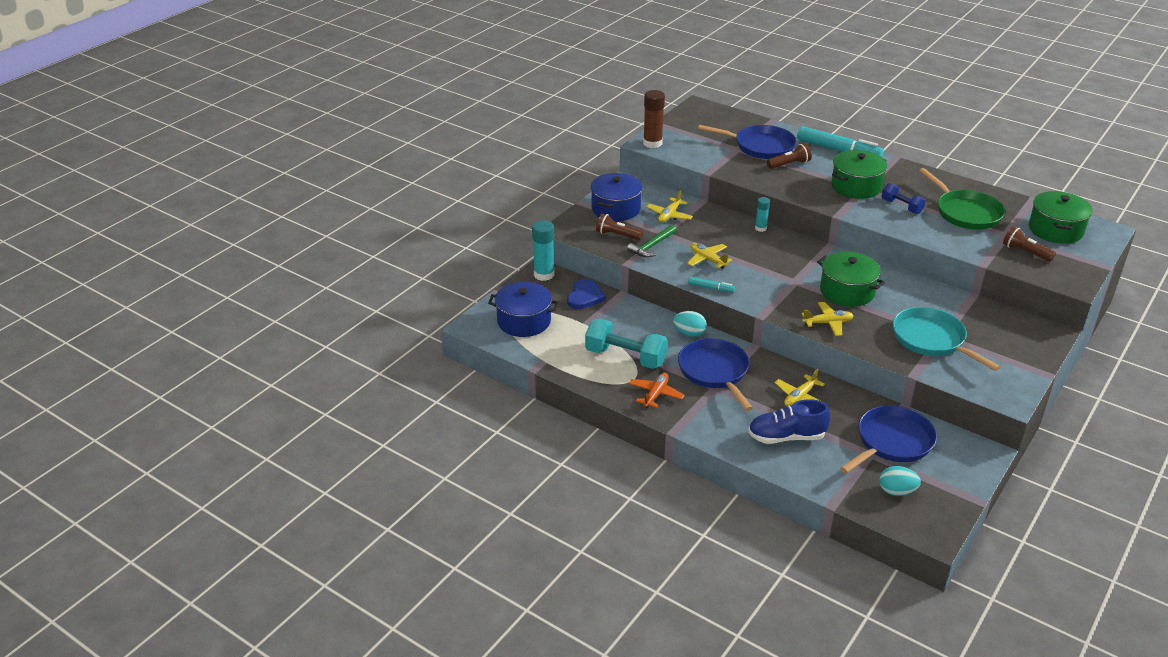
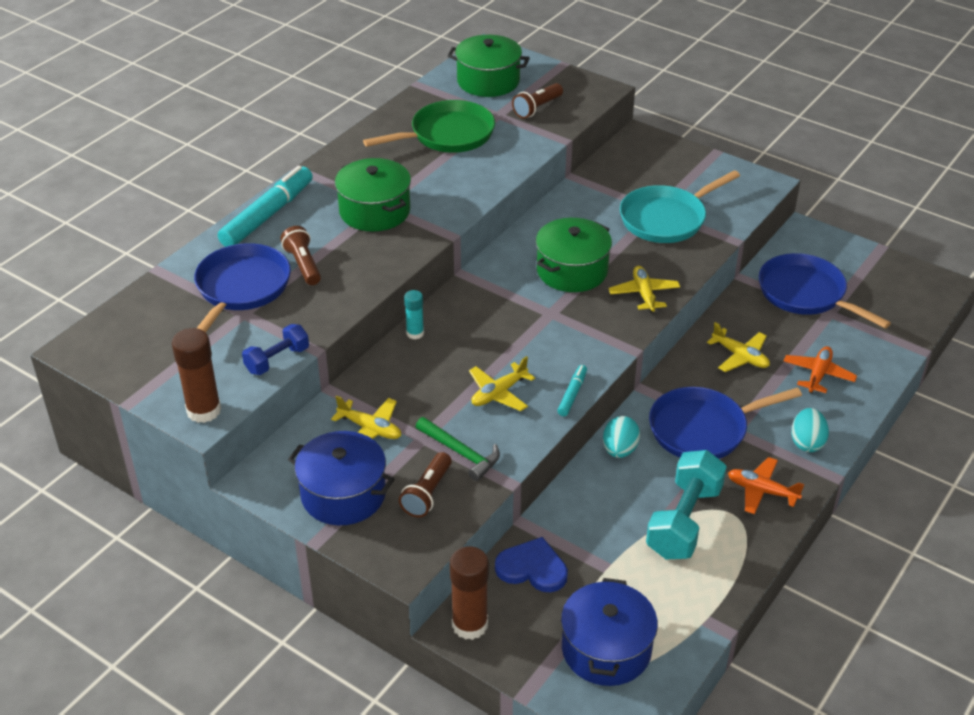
camera: 90 degrees left, 5 degrees up
(544, 274) = (470, 625): turquoise glue stick -> brown glue stick
(786, 437) = (818, 375): blue shoe -> orange plane
(896, 491) = (885, 301): turquoise egg -> turquoise egg (807, 442)
(901, 206) = (430, 180): blue dumbbell -> blue dumbbell (277, 360)

